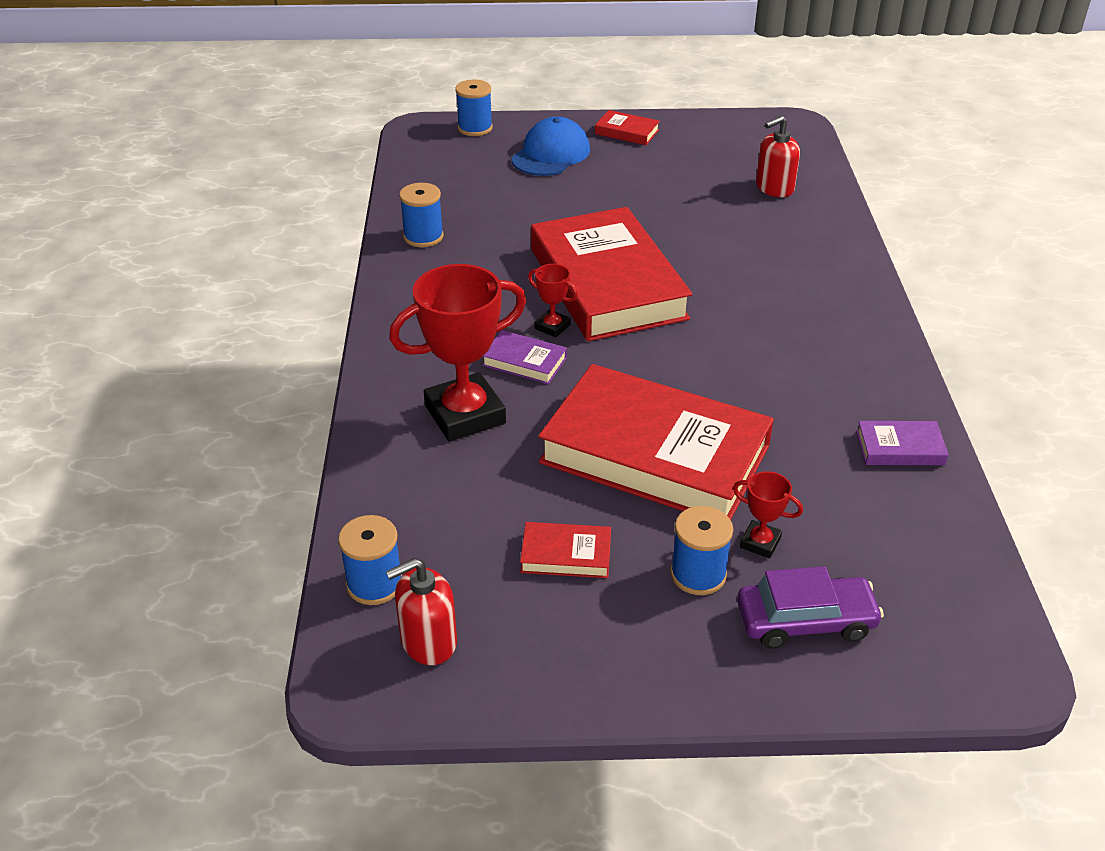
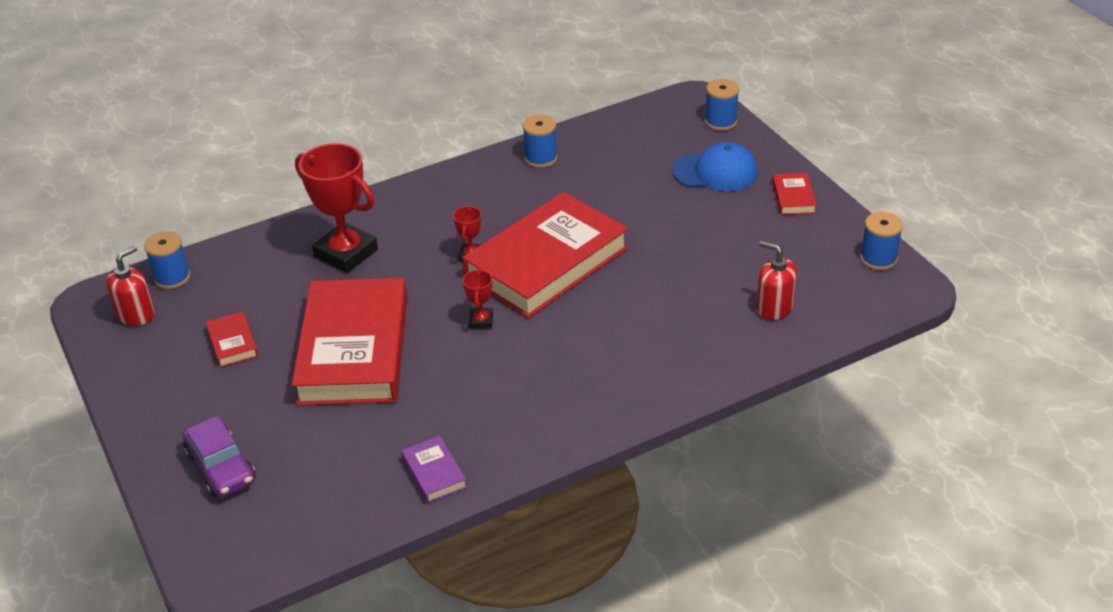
camera: 65 degrees right, 0 degrees up
(428, 641) = (136, 314): red soap dispenser -> red soap dispenser turned 90 degrees clockwise
(524, 361) = (420, 258): purple book -> none
(698, 574) = (242, 405): blue spool -> blue spool (878, 259)
(760, 542) = (287, 426): red trophy -> red trophy (481, 321)

